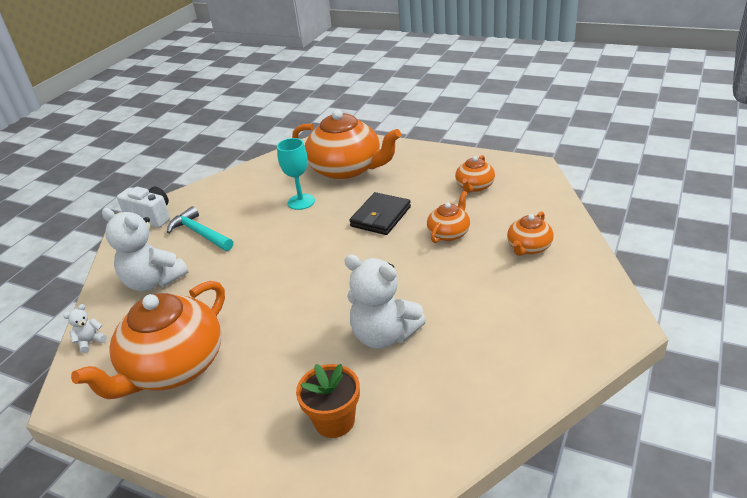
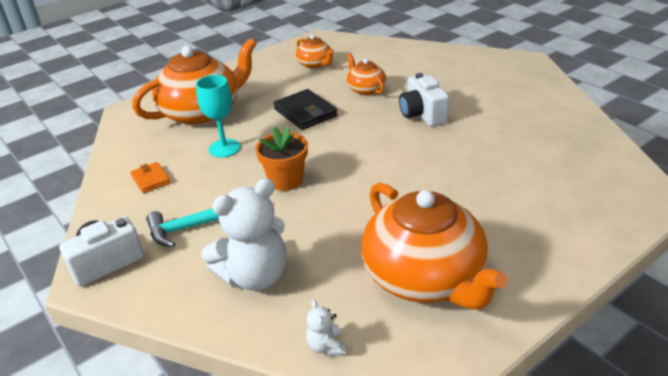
camera: 65 degrees left, 0 degrees up
(245, 190) = (151, 179): none -> orange wallet
(334, 421) = (555, 190): orange flower pot -> orange flower pot (286, 180)
(384, 335) = (470, 146): white teddy bear -> none
(425, 284) = (422, 114): none -> white camera
(529, 247) = (417, 66): orange teapot -> none

